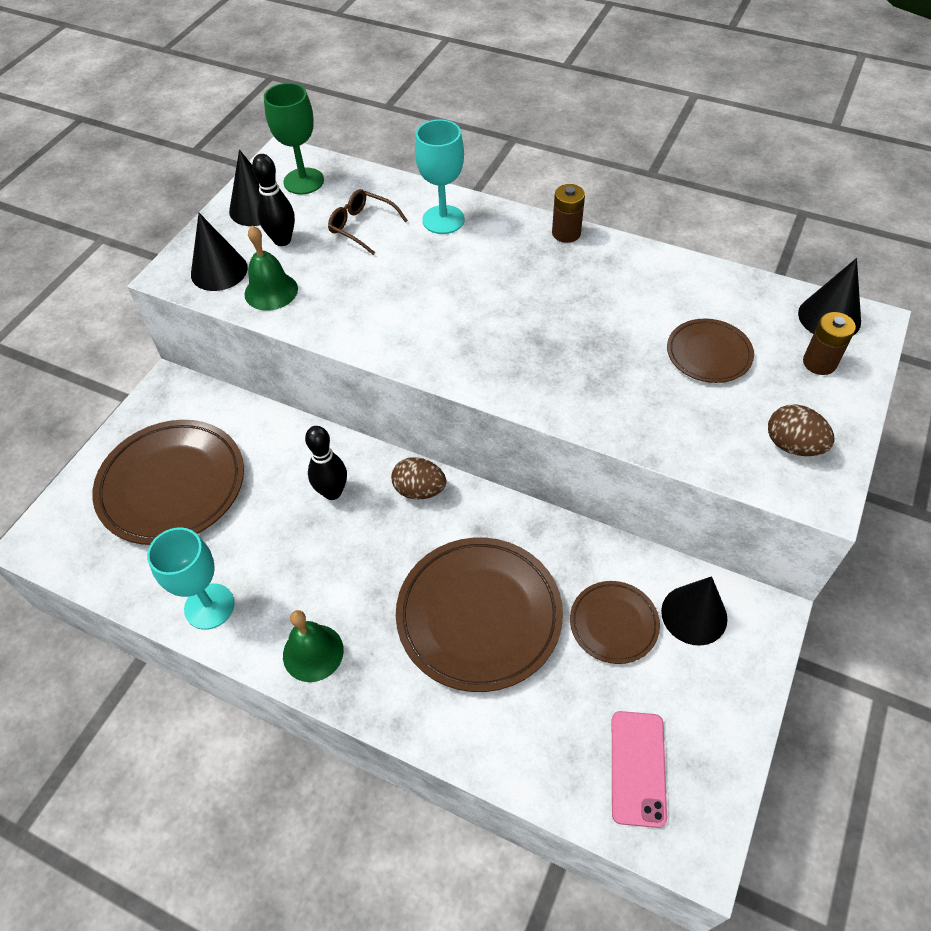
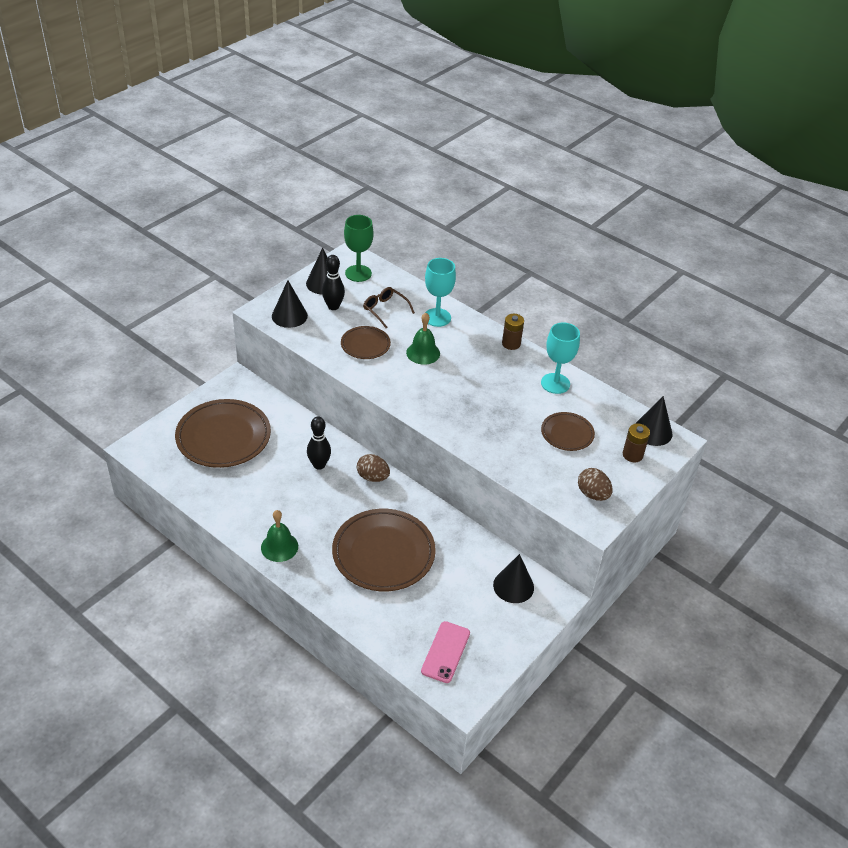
camera: 10 degrees right, 10 degrees down
(209, 606) = (227, 507): turquoise goblet -> turquoise goblet (555, 383)
(271, 291) = (317, 335): green bell -> green bell (423, 353)
(613, 624) = (462, 578): brown plate -> brown plate (365, 345)

